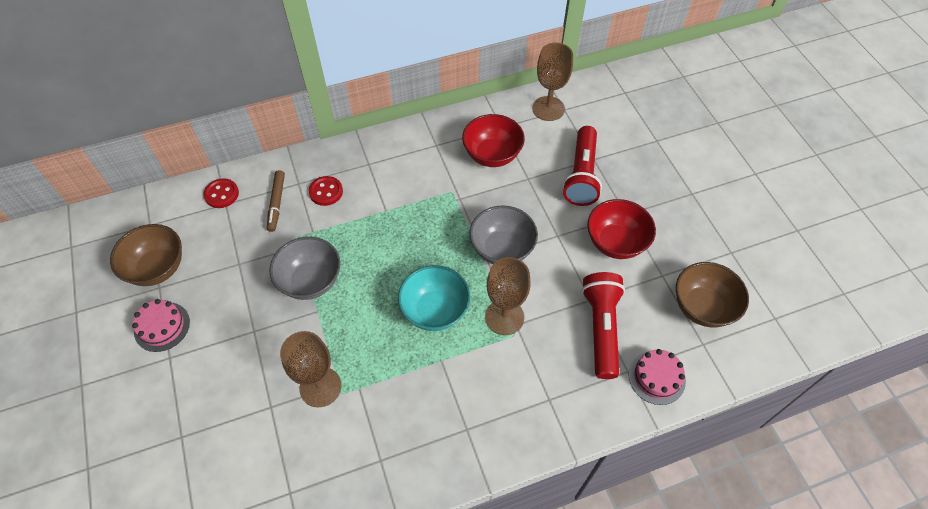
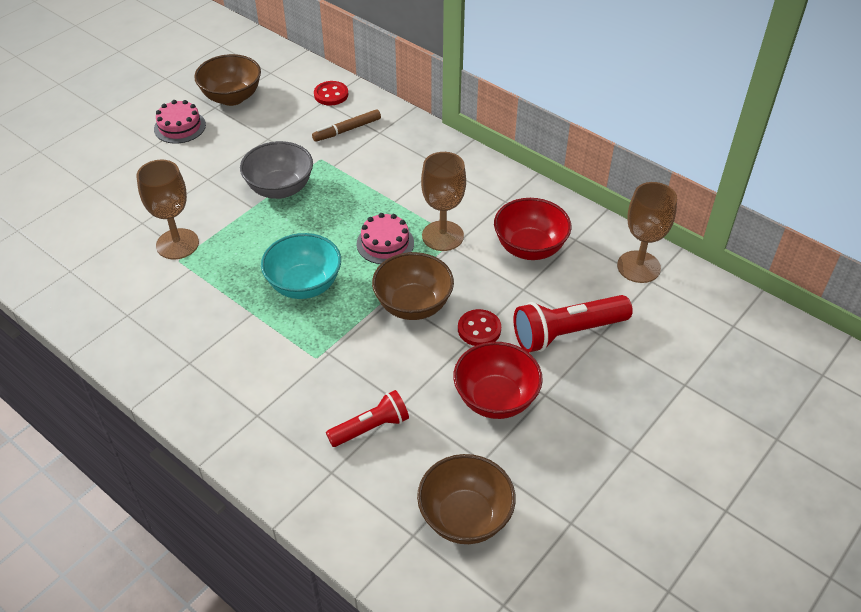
camera: 60 degrees right, 10 degrees down
(326, 192) = (384, 153): red button -> red button (479, 329)
(502, 249) = (413, 305): grey bowl -> brown bowl
(504, 317) = (331, 340): brown goblet -> brown goblet (442, 236)
(601, 328) = (371, 427): red flashlight -> red flashlight, size x0.64
(656, 377) = (339, 503): pink cake -> pink cake (385, 243)

